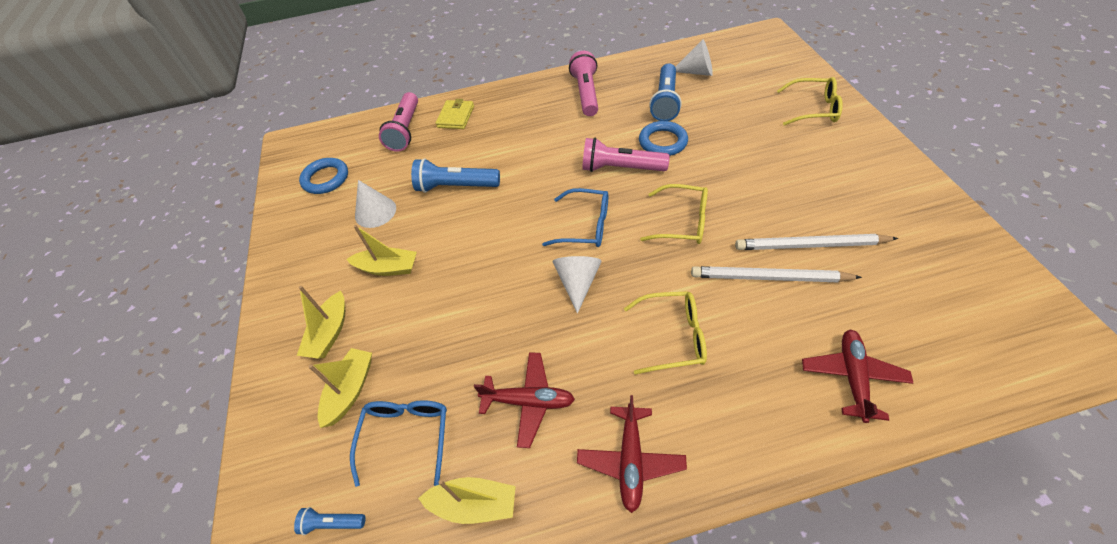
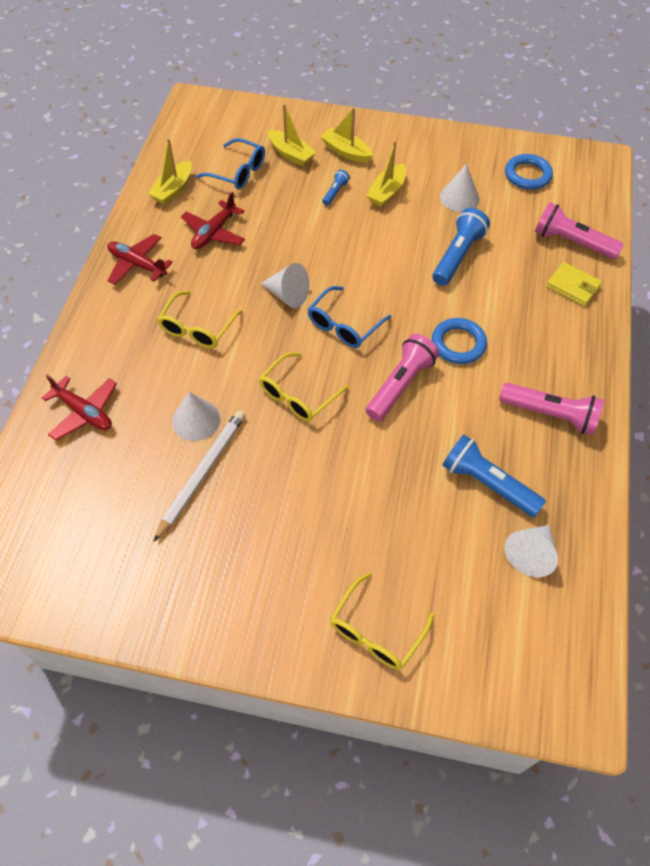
camera: 110 degrees right, 5 degrees up
(332, 523) = (211, 134): blue flashlight -> blue flashlight (335, 192)
(662, 142) = (417, 441): blue ring -> blue ring (458, 344)
(769, 278) = (196, 420): white pencil -> white cone

